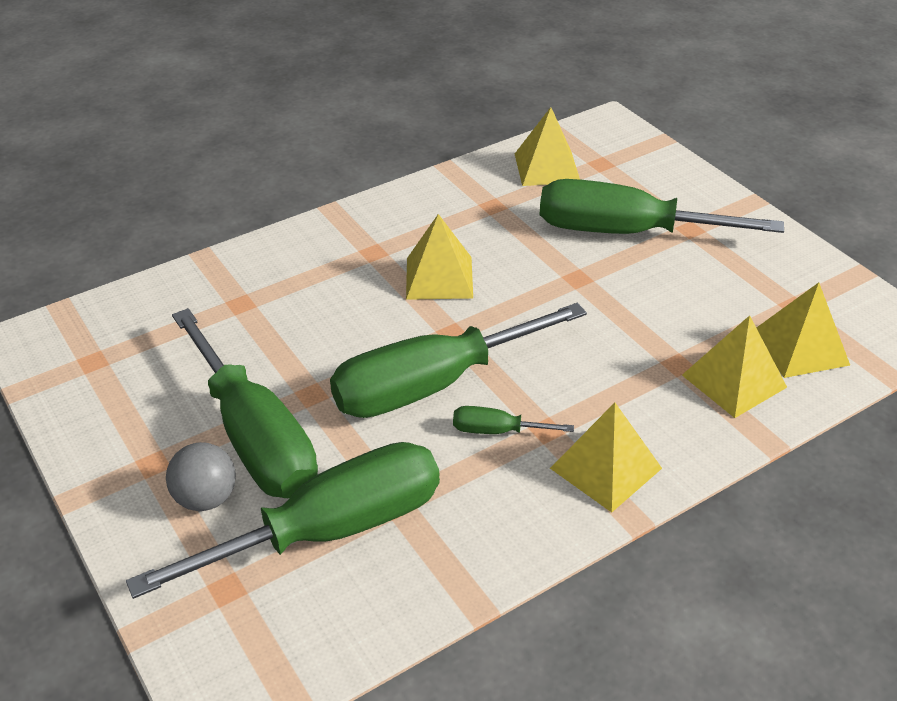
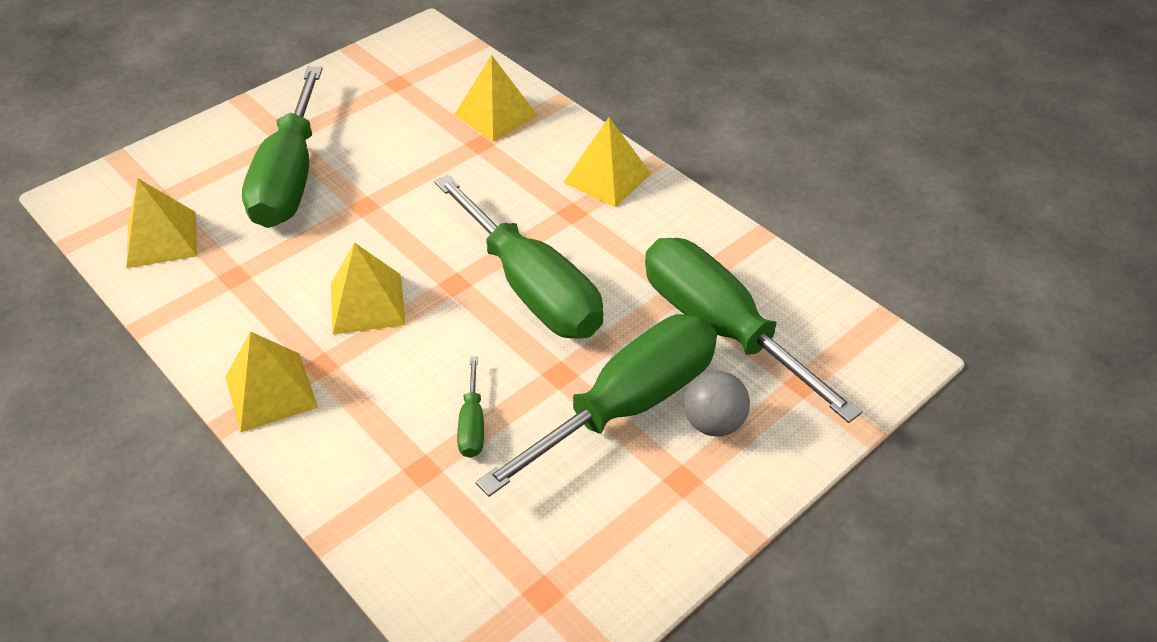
camera: 100 degrees left, 5 degrees up
(497, 431) = (581, 240): green screwdriver -> green screwdriver (472, 424)
(800, 347) = (450, 82): yellow pyramid -> yellow pyramid (270, 391)

